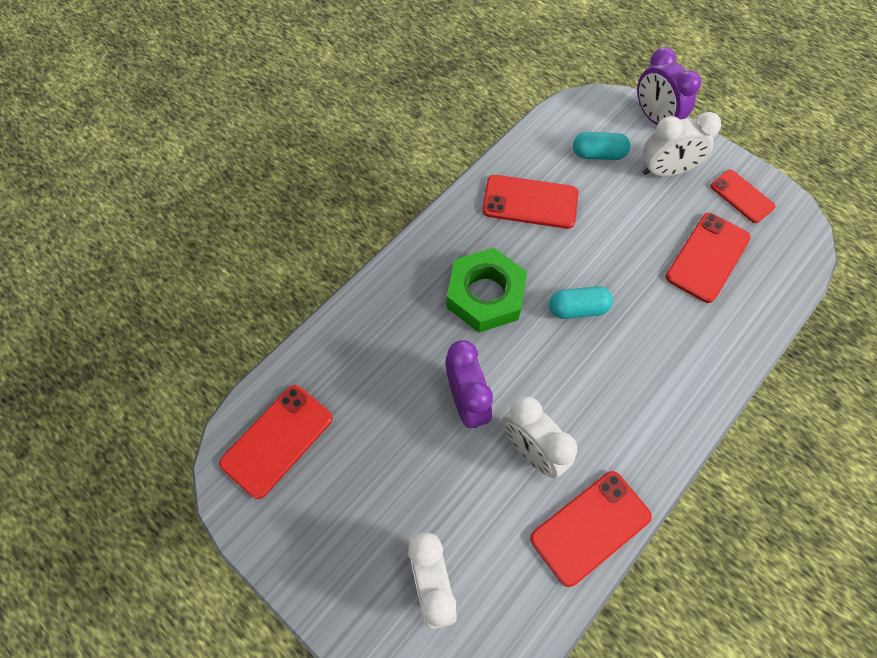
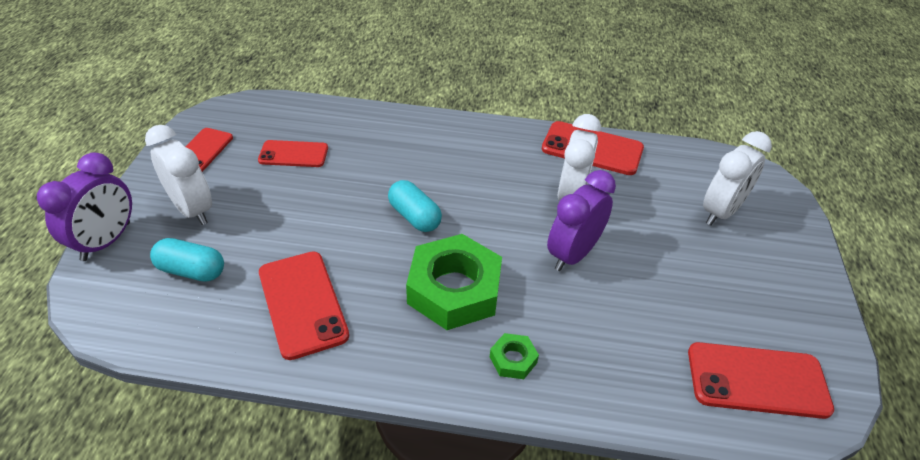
camera: 125 degrees left, 20 degrees down
(404, 296) = (513, 359): none -> green nut
(598, 154) = (191, 271): turquoise capsule -> turquoise capsule turned 45 degrees counterclockwise
(707, 257) = (293, 154): red phone -> red phone, size x0.66

